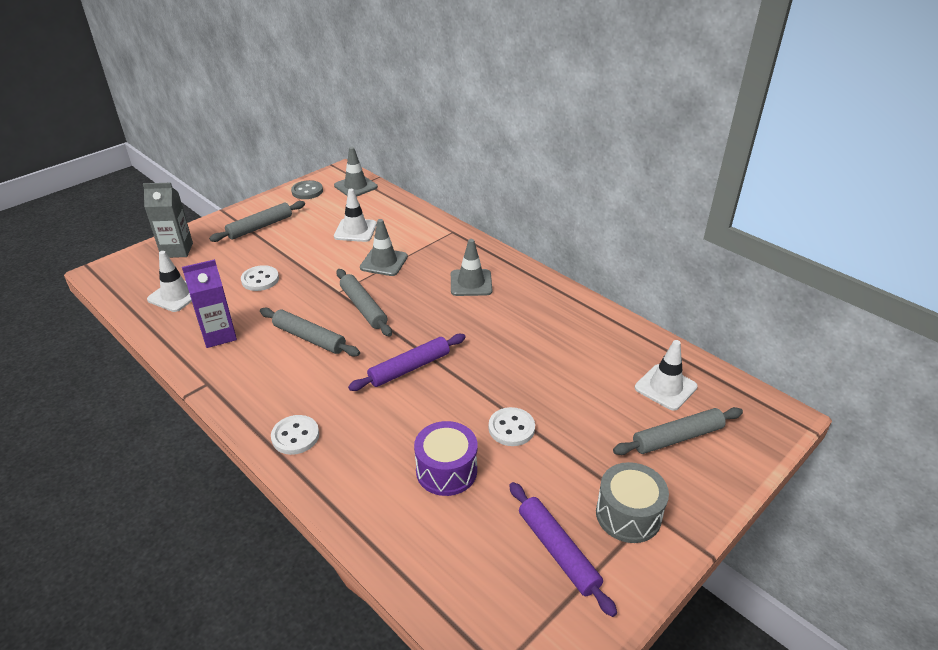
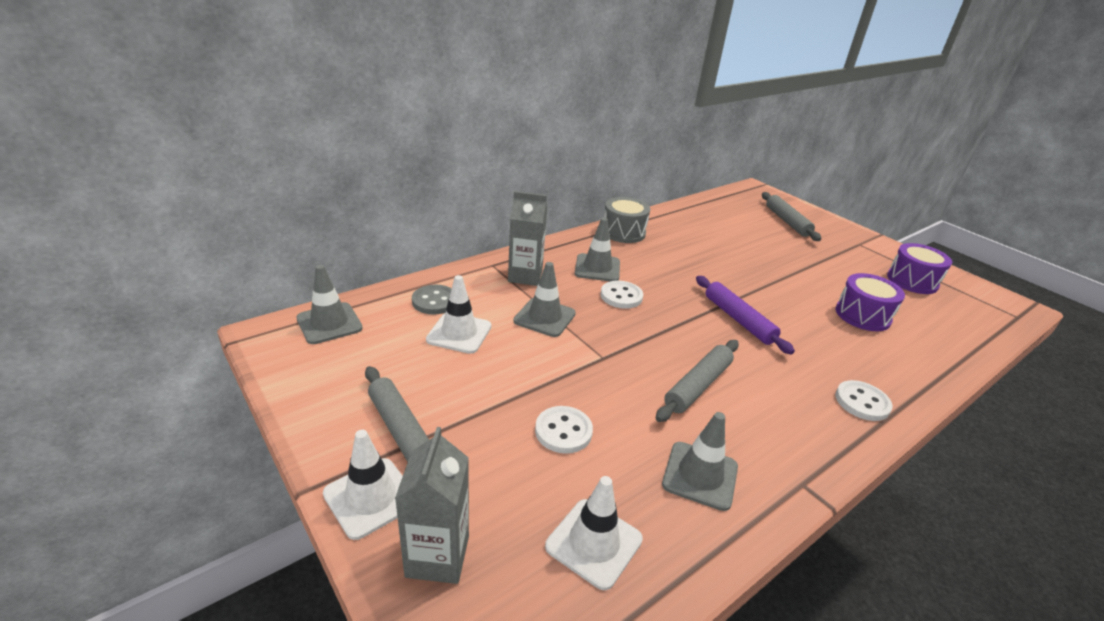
camera: 85 degrees left, 5 degrees down
(219, 335) = (700, 475): purple carton -> grey traffic cone
(307, 191) = (309, 373): grey button -> grey button (434, 301)
(363, 307) = (637, 340): grey rolling pin -> none
(441, 248) = (525, 276): none -> grey carton
(511, 428) = (801, 279): white button -> white button (621, 296)
(558, 551) = (912, 281): purple rolling pin -> purple drum
(628, 515) = (865, 251): grey drum -> grey drum (623, 232)
(665, 387) = (737, 214): white traffic cone -> white traffic cone (370, 497)

